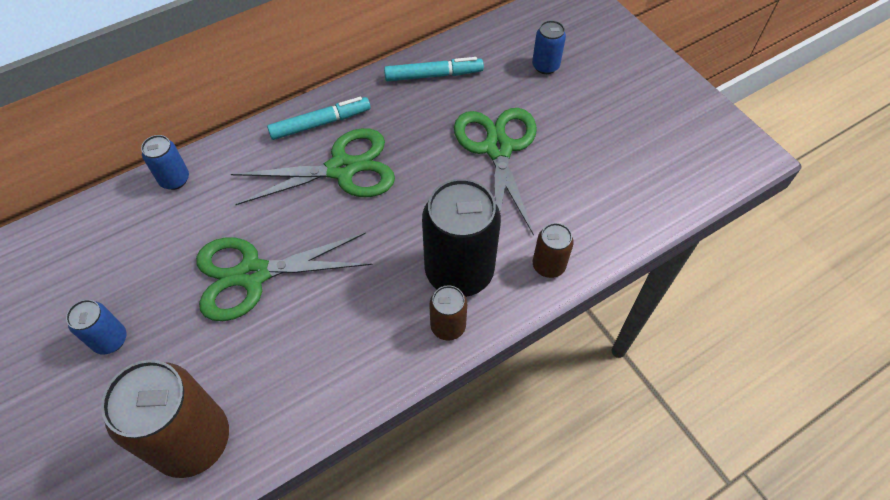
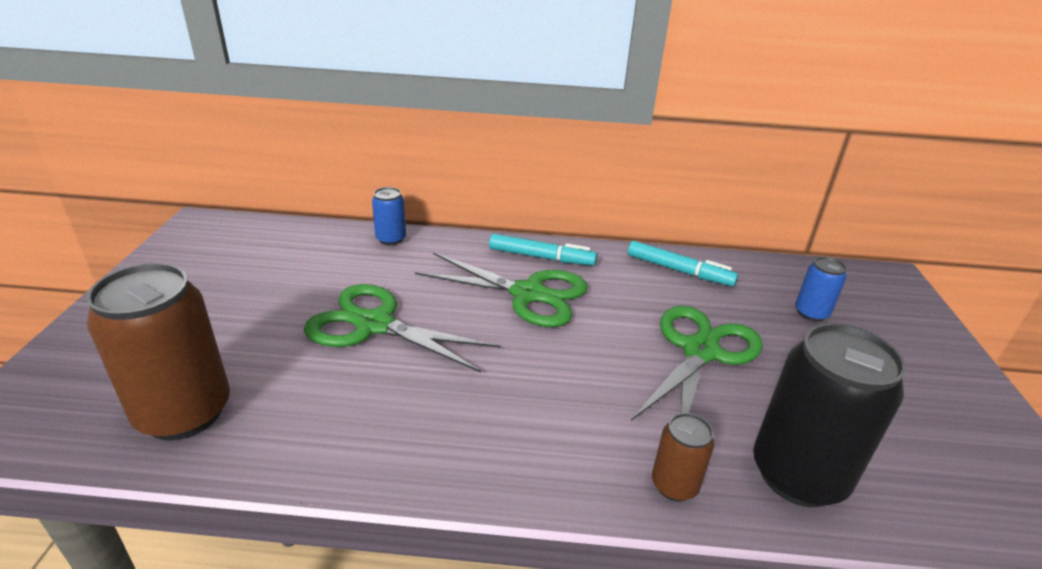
camera: 35 degrees right, 25 degrees down
(110, 340) = (226, 307): blue can -> none
(448, 326) = (503, 472): brown can -> none
(459, 272) = (562, 430): black can -> black can (798, 475)

